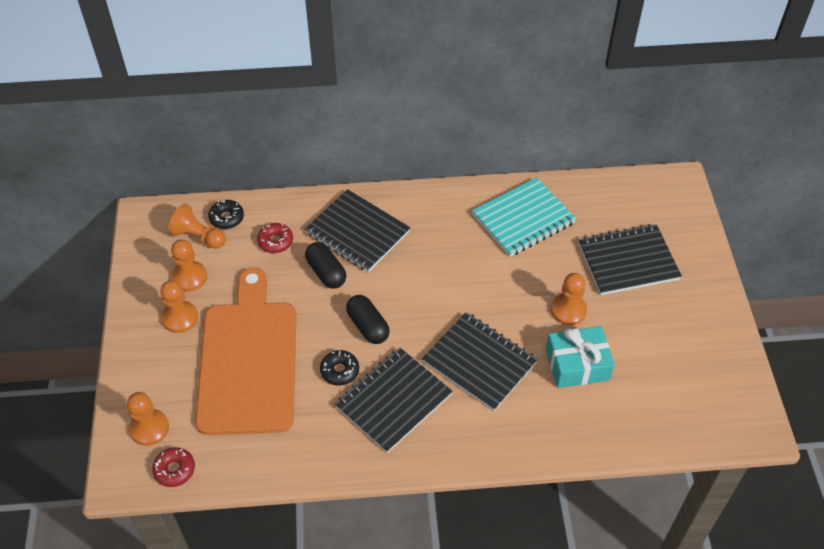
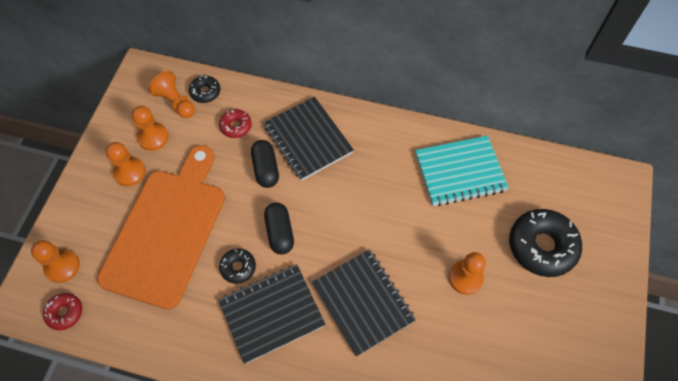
camera: 20 degrees right, 10 degrees up
(577, 364) = (452, 336): turquoise gift -> none
(628, 261) = (541, 246): black notebook -> black donut

